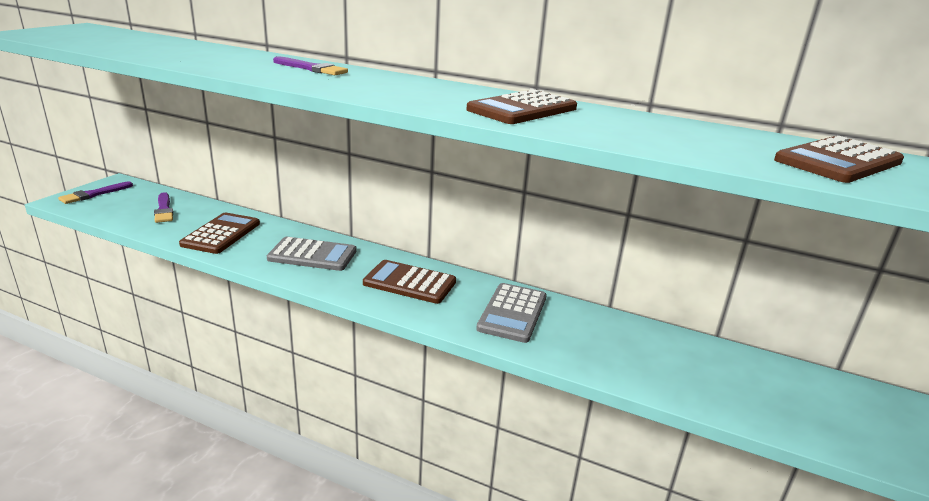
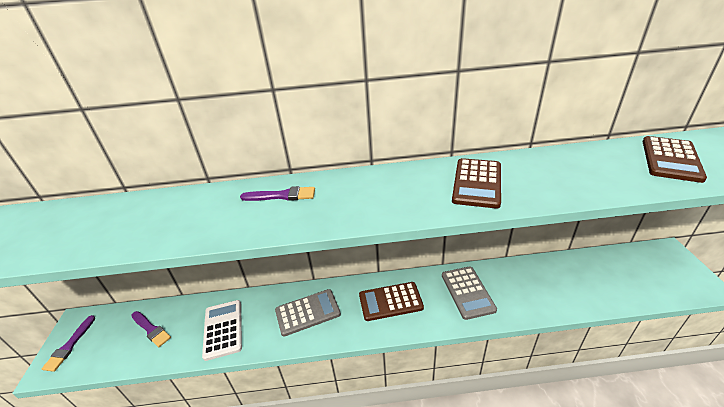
camera: 25 degrees left, 10 degrees up
(221, 234) = (223, 329): brown calculator -> white calculator

